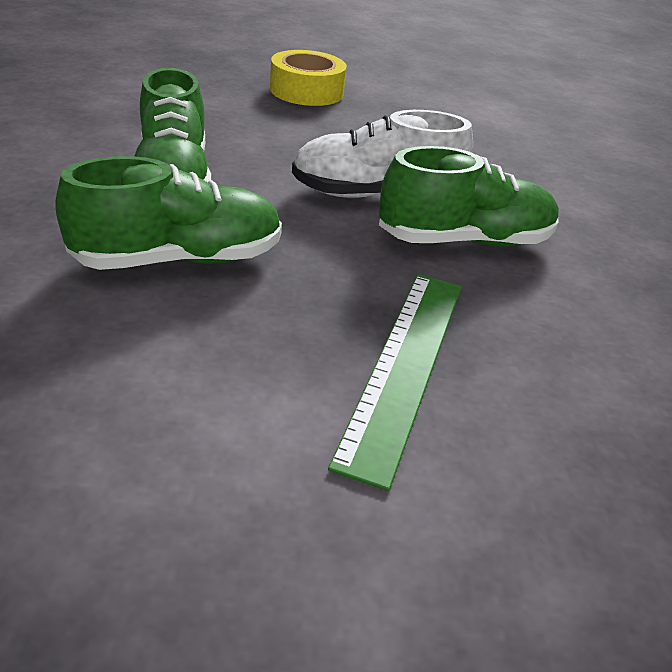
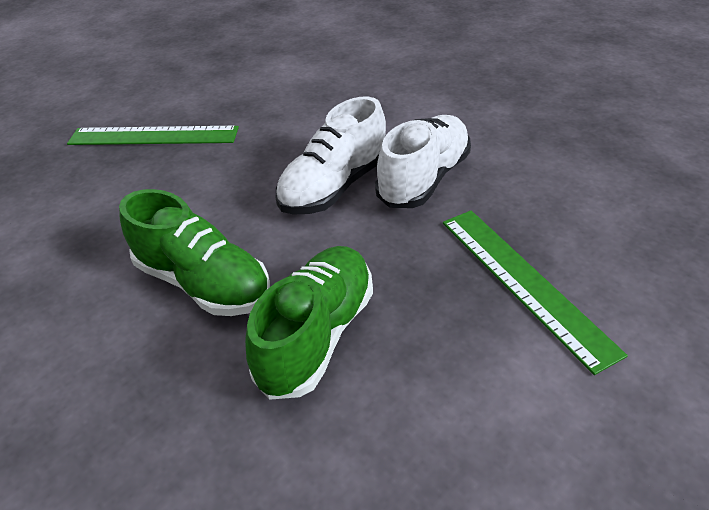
camera: 40 degrees left, 5 degrees up
(306, 91) = (153, 136): yellow tape -> green ruler
(464, 240) = (423, 179): green shoe -> white shoe

